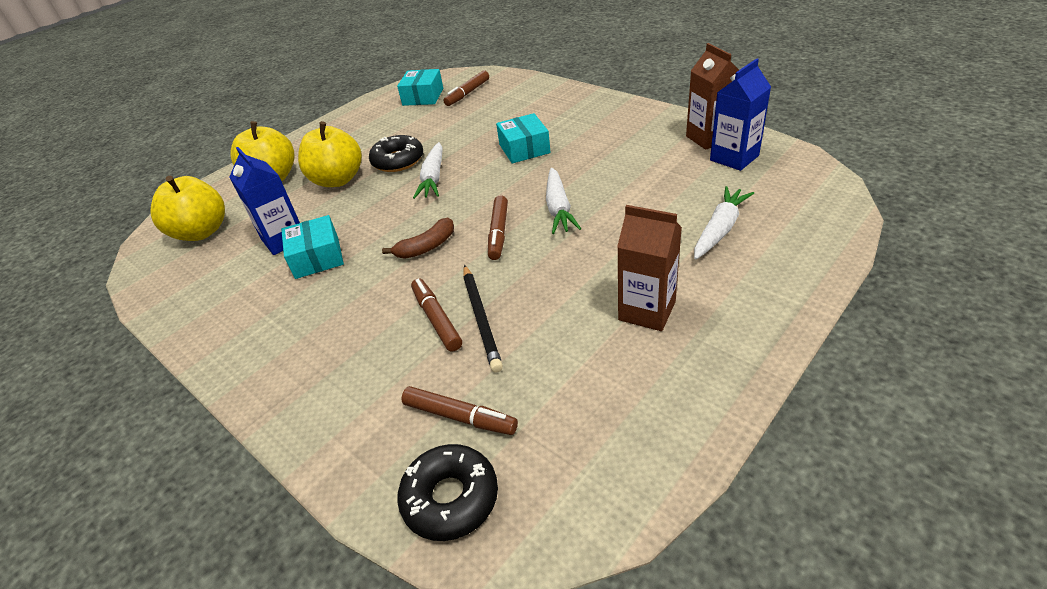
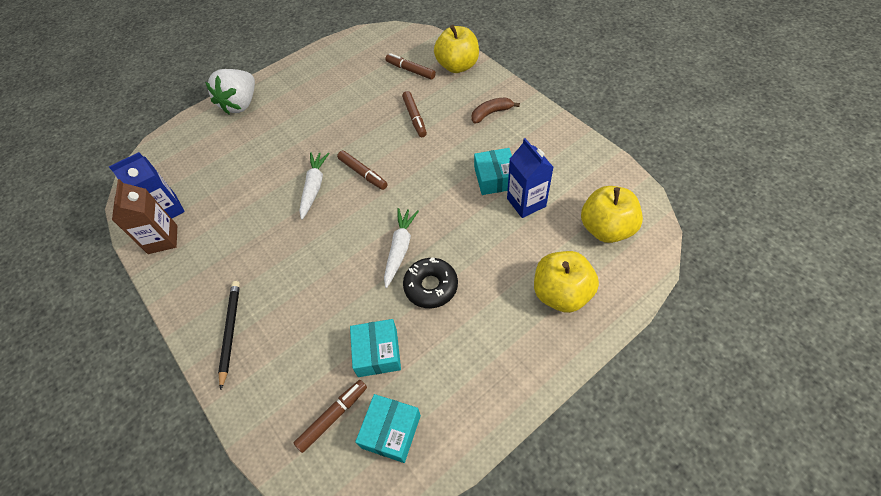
camera: 170 degrees left, 15 degrees up
(337, 180) = (490, 271): yellow apple -> yellow apple (457, 66)
(426, 247) = (414, 171): brown banana -> brown banana (491, 113)
(450, 498) = (419, 45): black donut -> none
(481, 318) = (390, 114): black pencil -> black pencil (230, 332)
(498, 233) = (363, 173): brown marker -> brown marker turned 120 degrees clockwise
(524, 149) = (310, 270): turquoise box -> turquoise box (377, 352)
(647, 311) = (304, 104): brown carton -> none
(719, 229) = (230, 147): white carrot -> none
(769, 292) = (241, 104): none -> white strawberry

